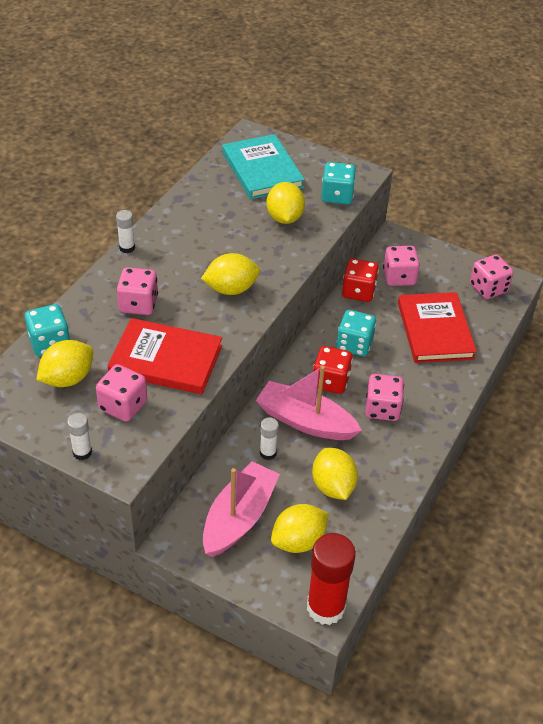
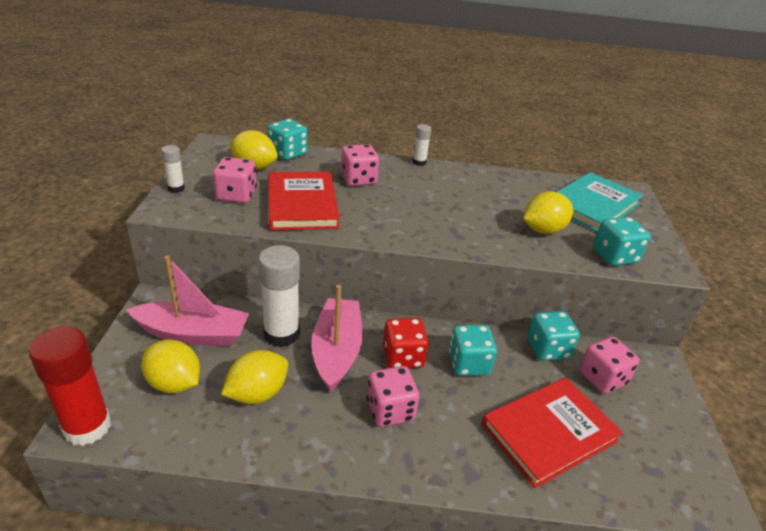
camera: 65 degrees right, 10 degrees down
(231, 289) = (416, 219): yellow lemon -> none
(268, 453) = (281, 334): white glue stick -> white glue stick, size x2.03
(358, 292) = (547, 349): red dice -> turquoise dice
(488, 288) = (674, 475): pink dice -> none

